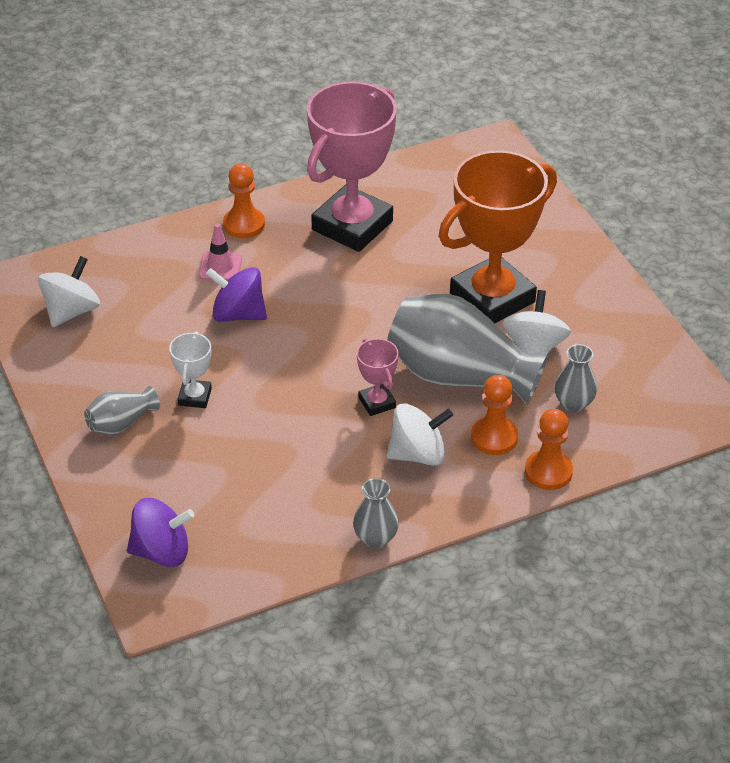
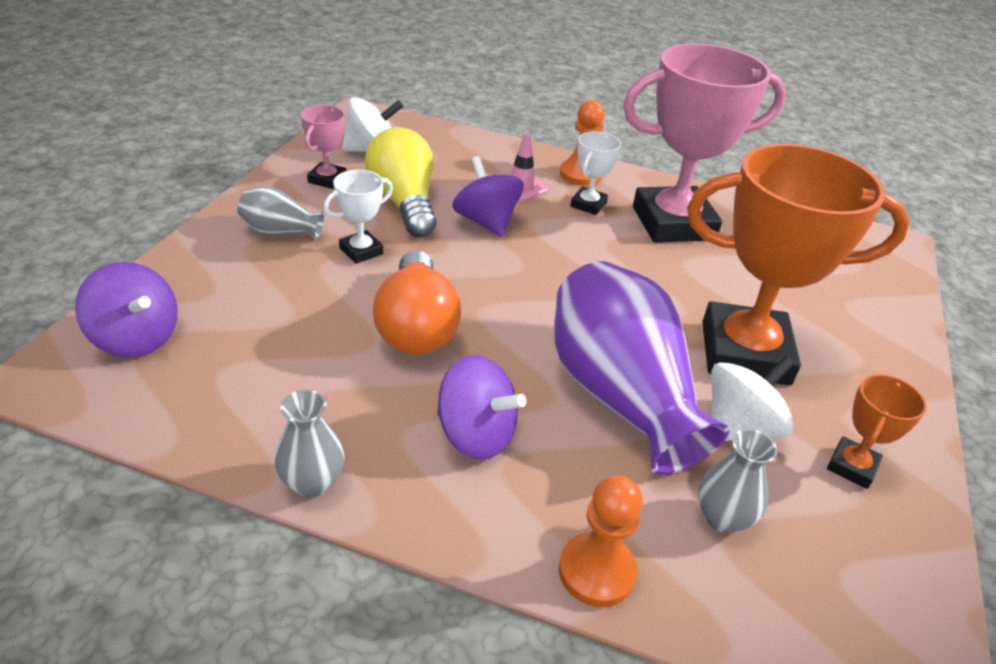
camera: 40 degrees right, 5 degrees down
(164, 339) = (404, 203): none -> yellow light bulb
(282, 249) = (588, 204): none -> white trophy
(302, 419) = (416, 326): none -> orange light bulb
(377, 403) = (503, 360): pink trophy -> pink trophy (327, 179)
(418, 454) = (476, 435): white spinning top -> purple spinning top
(460, 376) = (620, 396): grey vase -> purple vase
(494, 437) = (579, 481): orange pawn -> none
(604, 329) = (852, 466): none -> orange trophy

